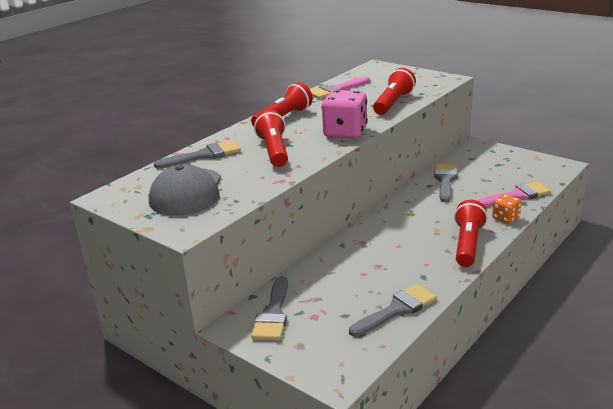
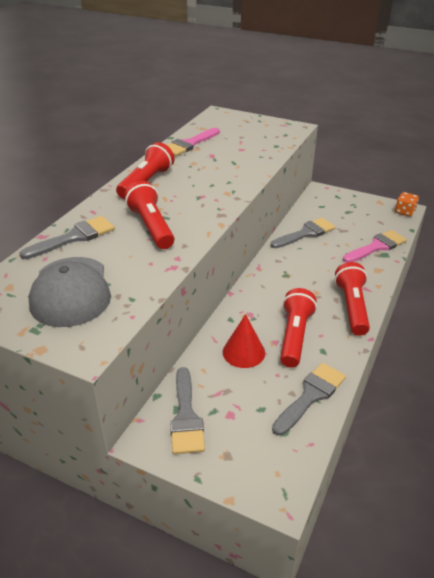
camera: 15 degrees left, 10 degrees up
(345, 132) = (219, 198): pink dice -> none
(345, 271) = (243, 352): none -> red cone
(393, 103) = (253, 159): red flashlight -> red flashlight (294, 336)
(445, 180) = (306, 233): grey brush -> grey brush turned 60 degrees clockwise
(505, 218) = (376, 273): orange dice -> orange dice (404, 212)

